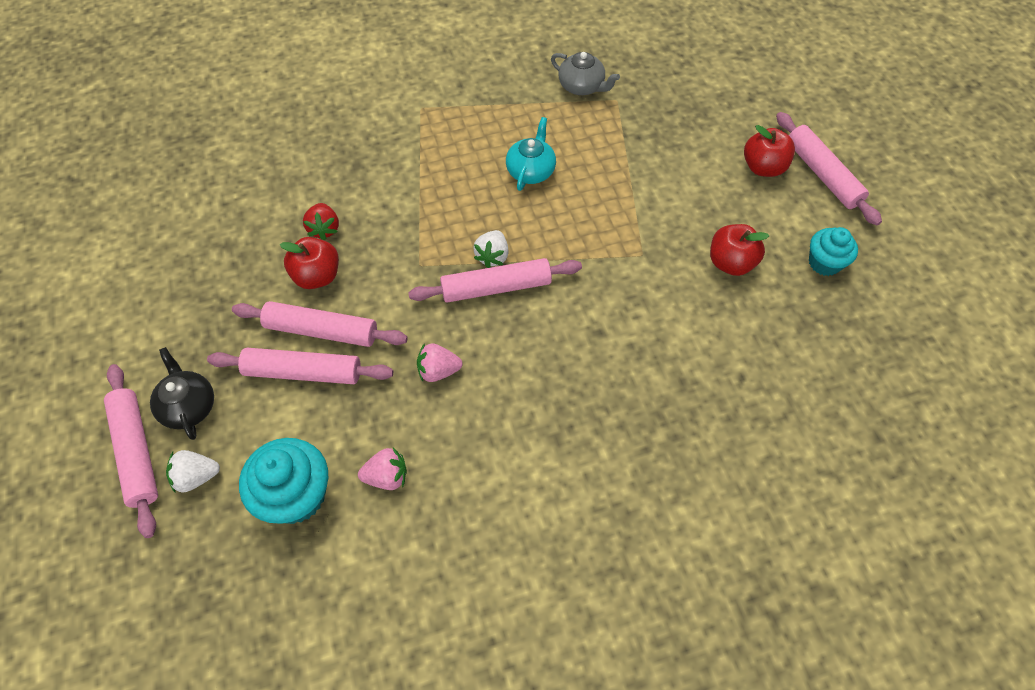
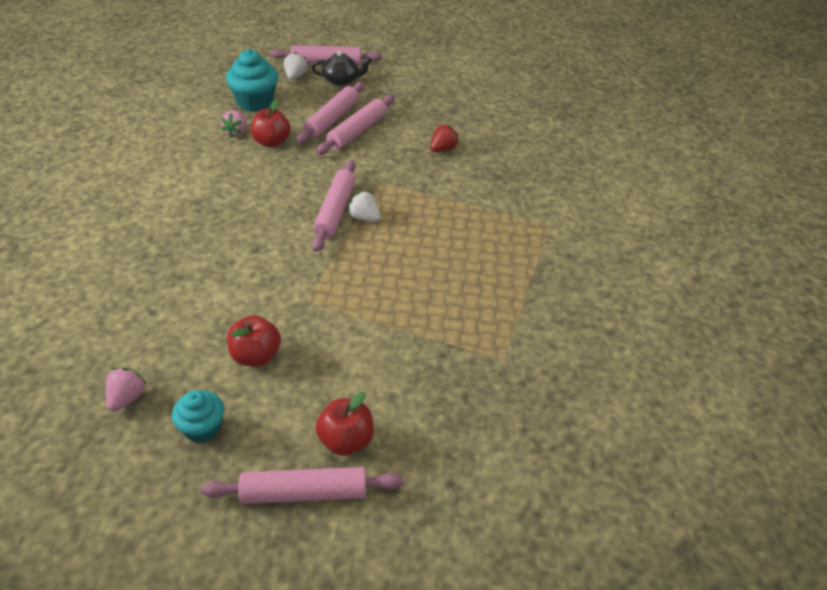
camera: 110 degrees right, 15 degrees down
(317, 276) = (402, 138): red apple -> red apple (272, 142)
(324, 229) = (442, 149): red strawberry -> red strawberry turned 120 degrees clockwise
(438, 371) = (289, 168): pink strawberry -> pink strawberry (127, 398)
(531, 170) = (440, 266): turquoise teapot -> none
(582, 86) = (534, 338): grey teapot -> none

